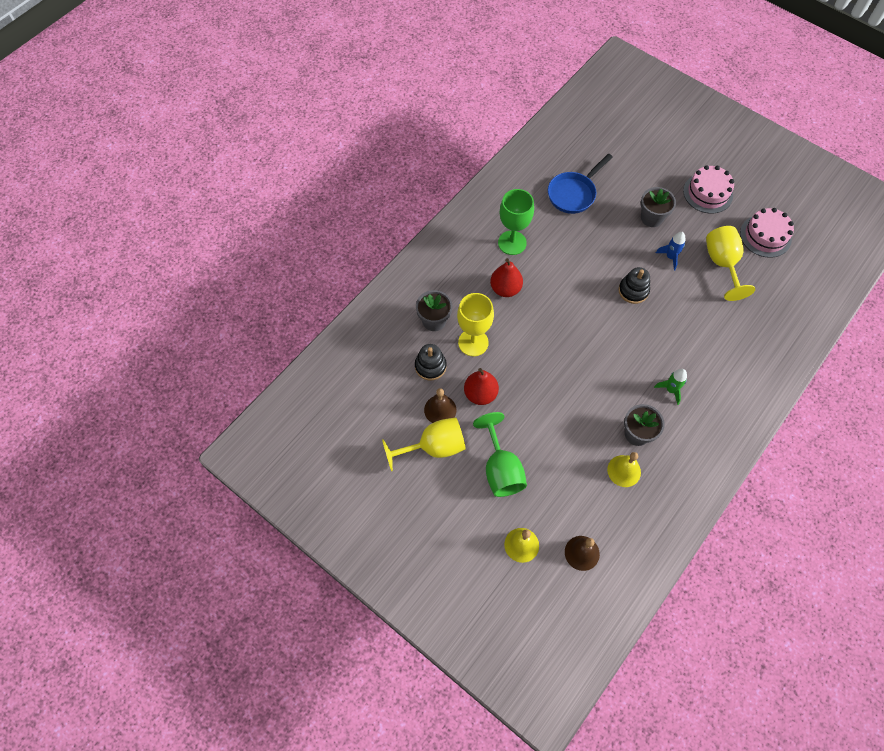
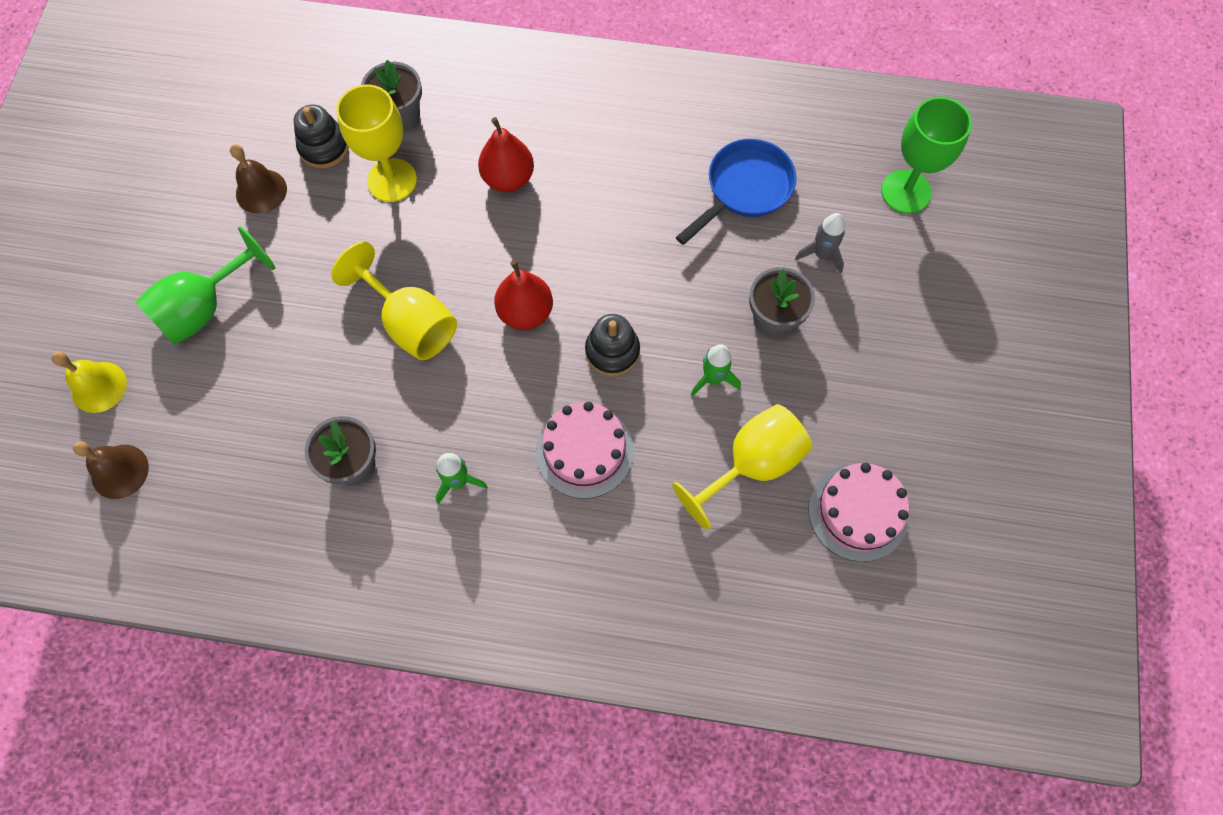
camera: 60 degrees right, 5 degrees up
(433, 447) = (198, 211): yellow goblet -> yellow goblet (410, 322)
(480, 394) = (312, 228): red pear -> red pear (525, 312)
(512, 243) = (596, 149): green goblet -> green goblet (906, 192)
(573, 193) = (744, 189): blue pan -> blue pan turned 120 degrees clockwise
(624, 471) = (280, 472): yellow bell -> none
(627, 182) = (821, 254): none -> grey rocket
(670, 257) = (713, 379): blue rocket -> green rocket
(708, 193) = (886, 383): pink cake -> pink cake (584, 451)

